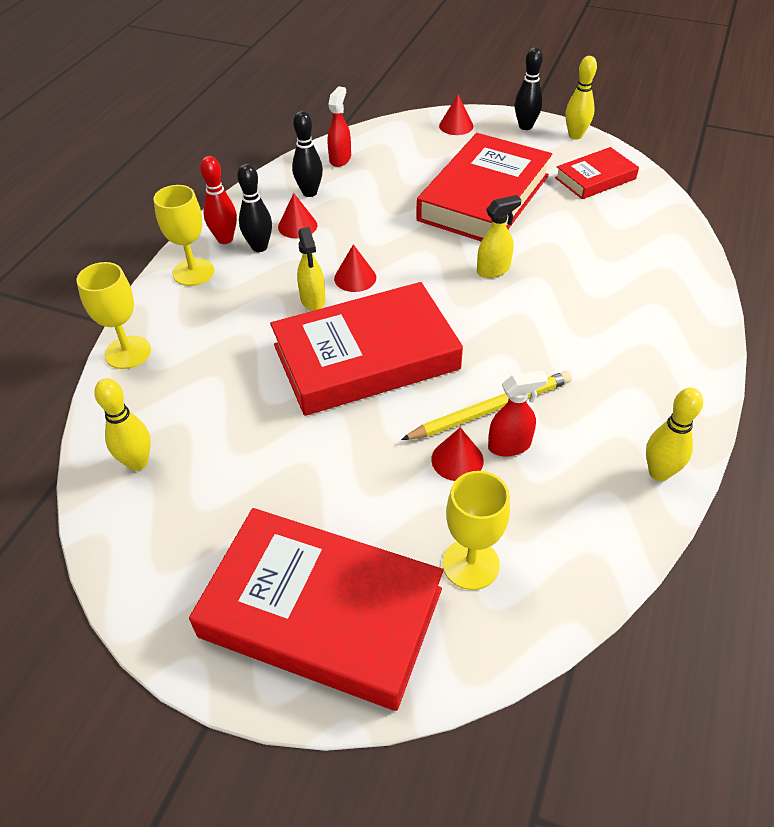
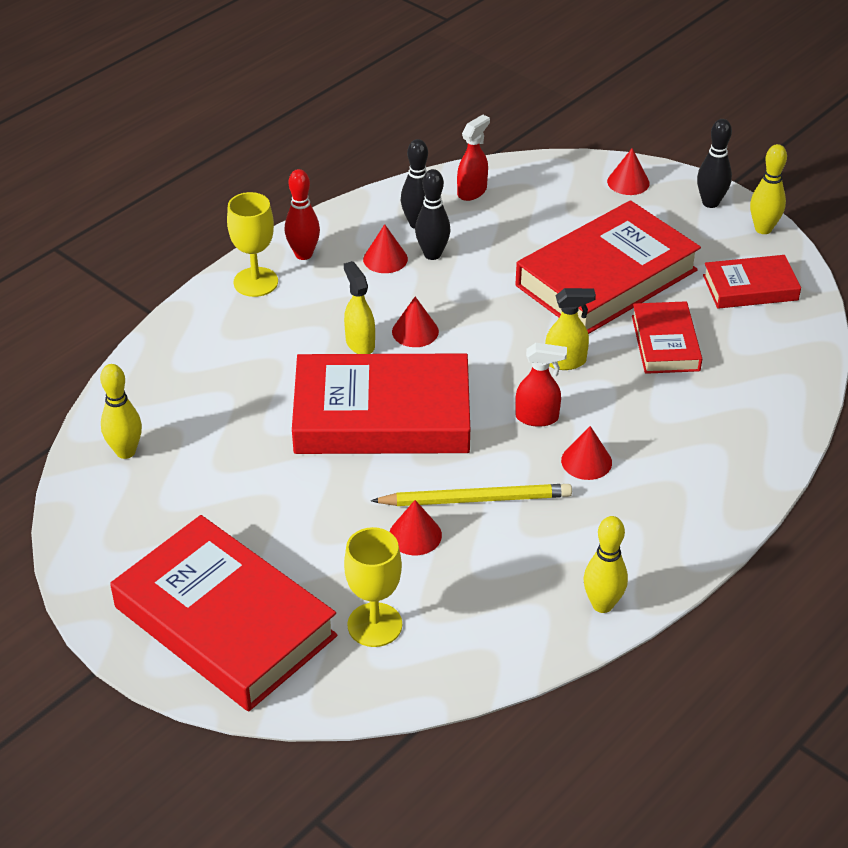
camera: 20 degrees right, 5 degrees down
(128, 352) = (158, 347): yellow goblet -> none
(259, 247) = (334, 272): black bowling pin -> black bowling pin (432, 254)
(313, 300) = (360, 343): yellow spray bottle -> yellow spray bottle turned 150 degrees clockwise
(510, 445) = (473, 537): red spray bottle -> red spray bottle (537, 418)
(561, 235) = (665, 343): none -> red book
(562, 347) = (586, 461): none -> red cone

